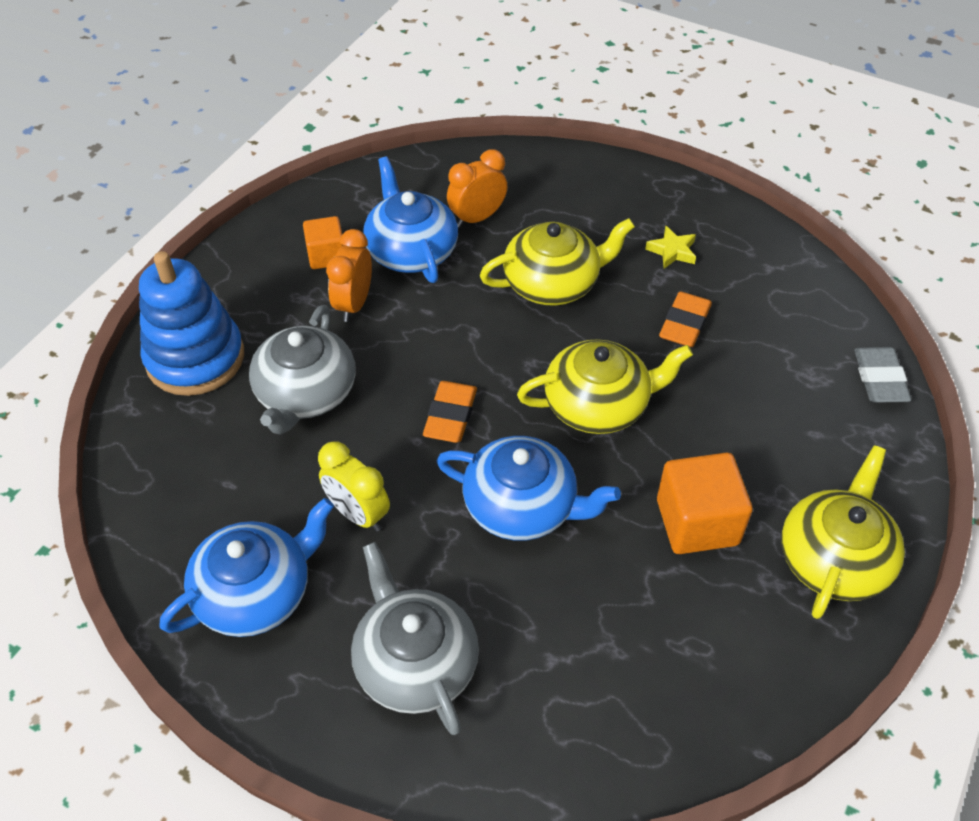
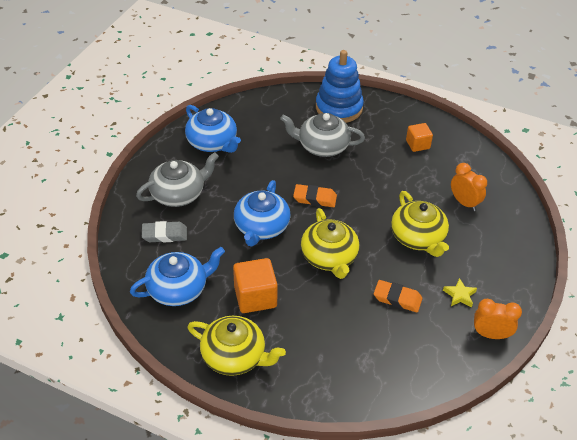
camera: 85 degrees right, 5 degrees down
(354, 304) = (384, 157): orange clock -> orange clock (491, 334)
(358, 514) = (254, 170): yellow clock -> none
(411, 251) = (430, 176): blue teapot -> blue teapot (178, 289)
(879, 379) = (368, 397): grey eraser -> grey eraser (164, 234)

